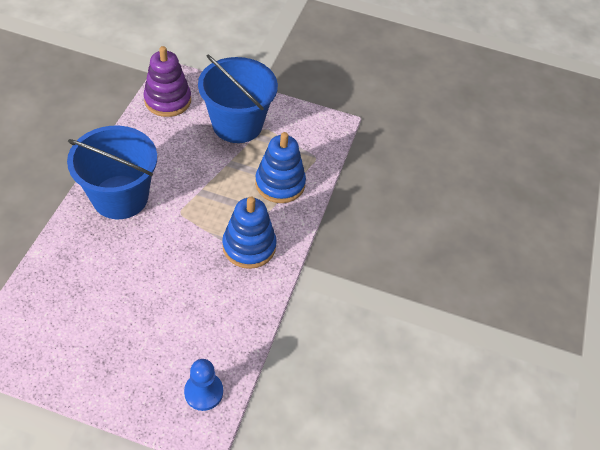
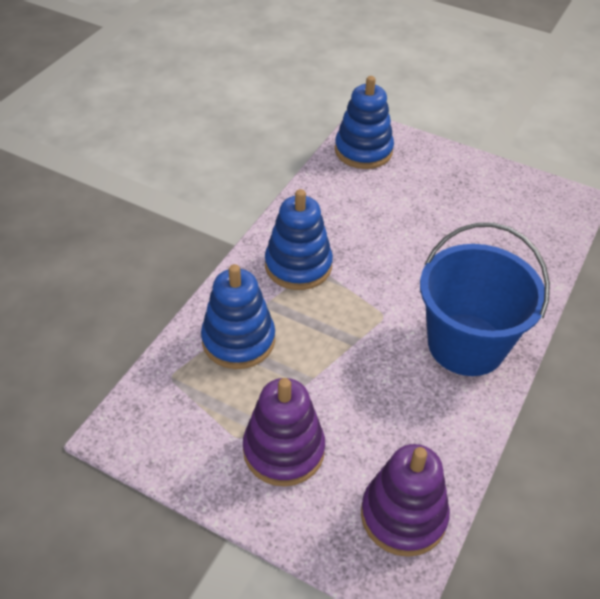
camera: 165 degrees left, 5 degrees down
(203, 392) = (363, 151): blue pawn -> blue stacking toy
(237, 124) = (283, 450): blue bucket -> purple stacking toy

